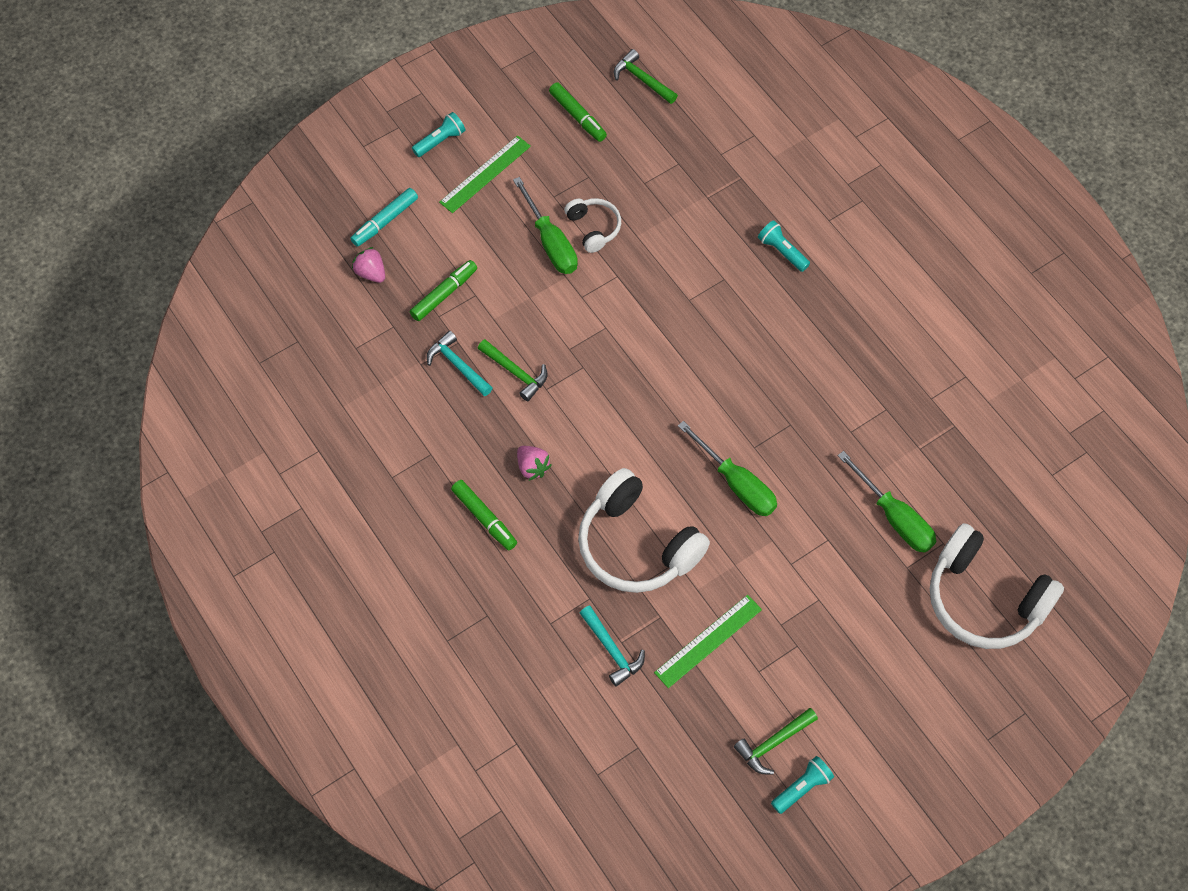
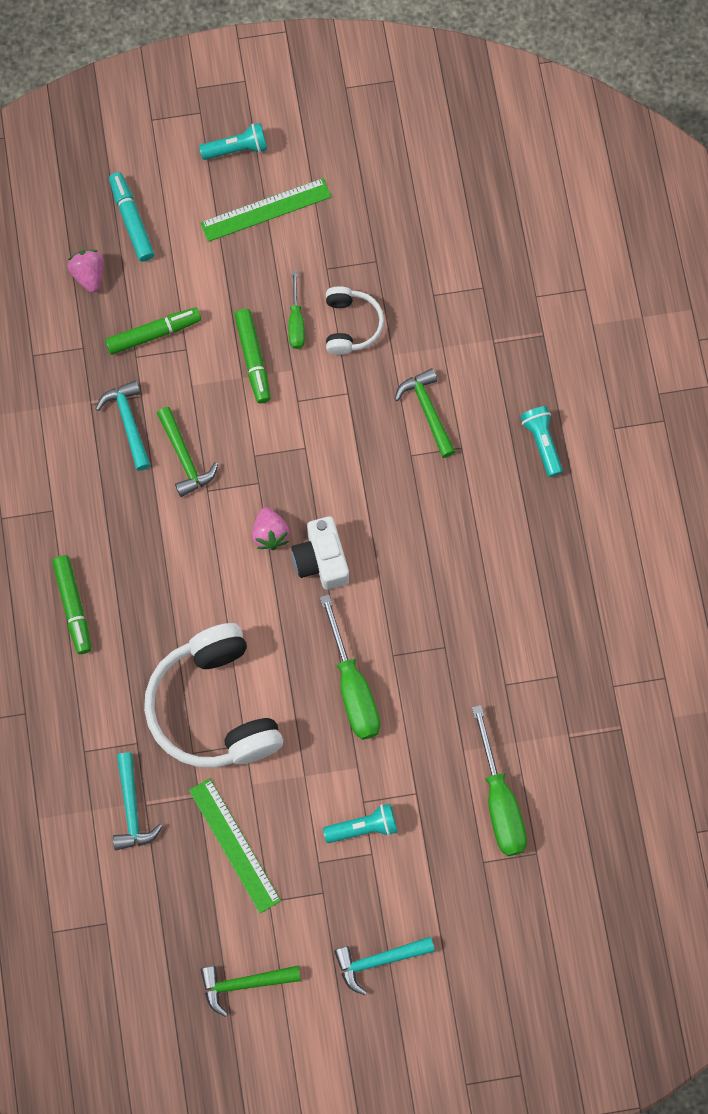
camera: 25 degrees right, 10 degrees up
(385, 221) = (132, 220): turquoise marker -> turquoise marker turned 90 degrees clockwise
(532, 467) = (150, 572): pink strawberry -> pink strawberry (270, 534)
(550, 242) = (296, 322): green screwdriver -> green screwdriver, size x0.57
(577, 116) = (400, 182): green marker -> green marker (253, 359)
(642, 80) = (495, 167): green hammer -> green hammer (427, 411)
(662, 402) = (321, 560): none -> white camera
(708, 641) = (234, 845): green ruler -> green ruler turned 75 degrees clockwise
(802, 788) = (249, 1043): turquoise flashlight -> turquoise flashlight (363, 827)
(868, 677) = (379, 960): none -> turquoise hammer
(984, 599) = (546, 934): white headphones -> none

